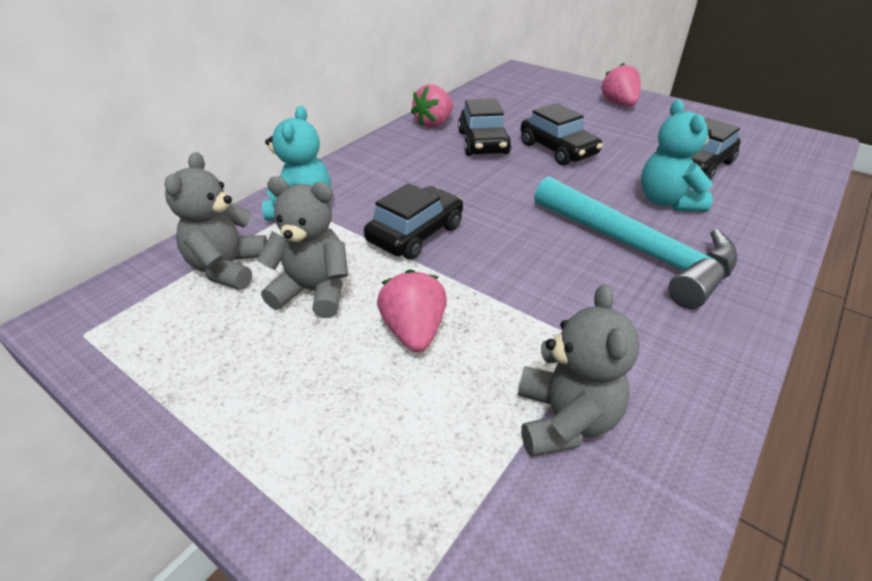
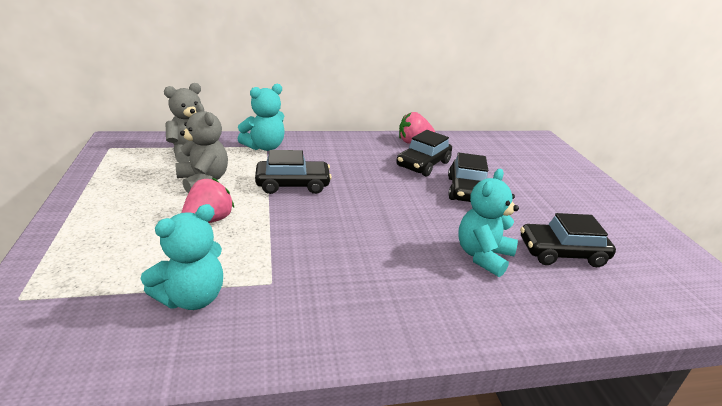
camera: 40 degrees right, 10 degrees down
(564, 420) = (192, 297): grey teddy bear -> turquoise teddy bear
(619, 104) = (580, 189): pink strawberry -> none
(636, 250) = (398, 264): turquoise hammer -> none

